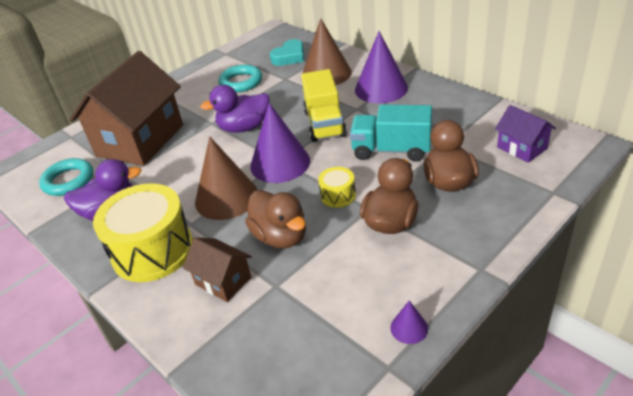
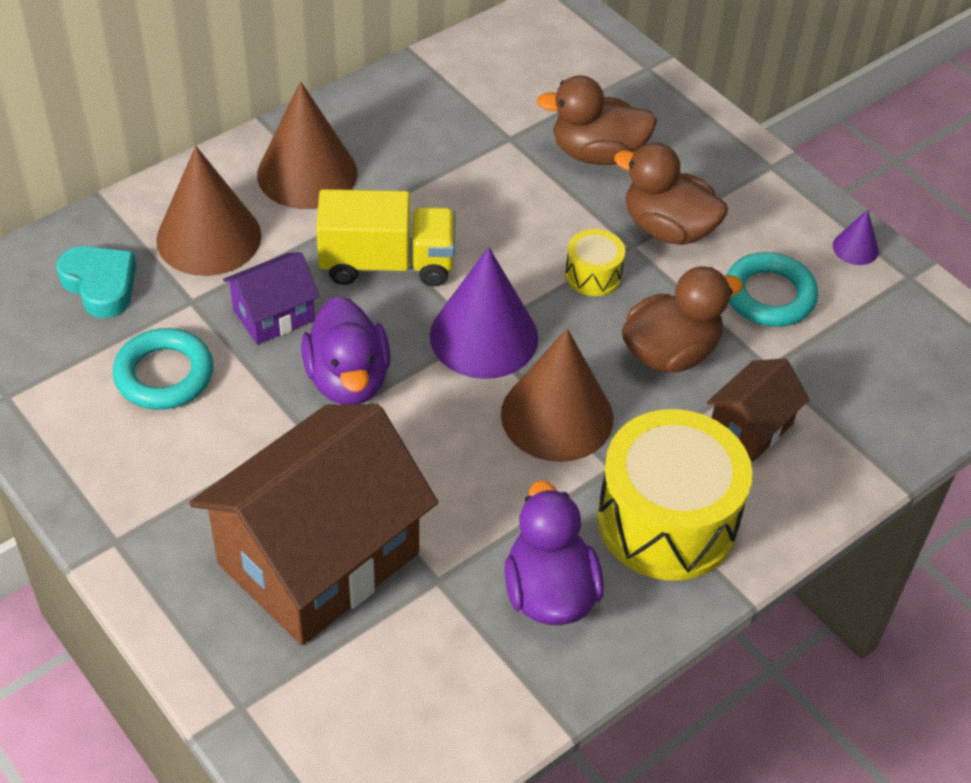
camera: 90 degrees left, 10 degrees up
(68, 181) = (421, 685): turquoise ring -> turquoise ring (769, 295)
(140, 140) = (319, 558): brown house -> brown house turned 75 degrees counterclockwise
(381, 88) = (307, 173): purple cone -> brown cone
(391, 150) = (499, 196): turquoise truck -> none
(522, 148) = (544, 66): purple house -> purple house (274, 315)

